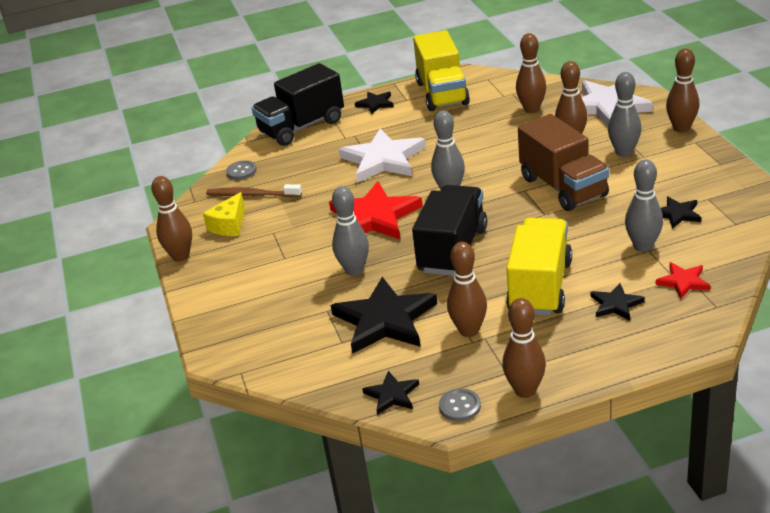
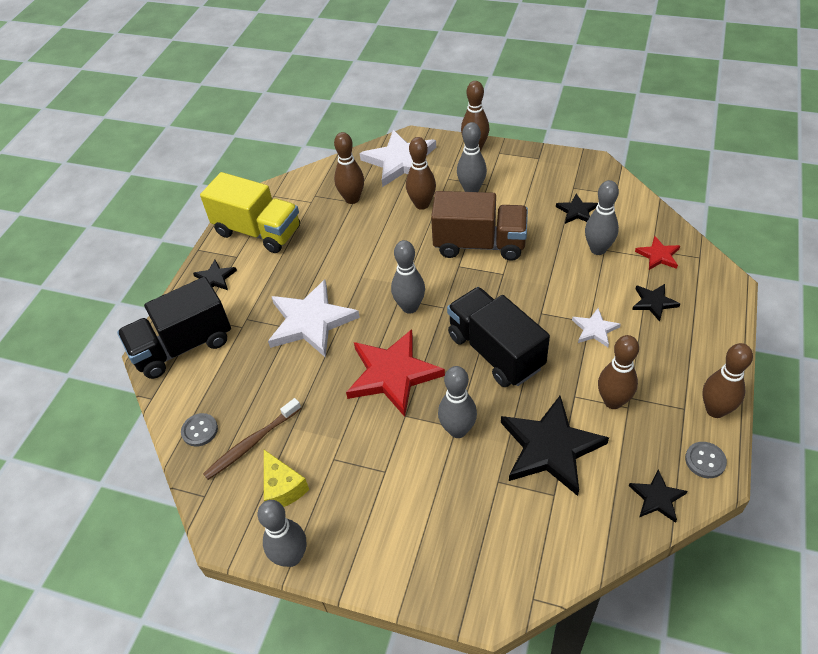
camera: 55 degrees left, 15 degrees up
(181, 256) = (291, 557): brown bowling pin -> grey bowling pin
(302, 127) = (183, 346): black truck -> black truck turned 60 degrees clockwise
(540, 287) = (594, 329): yellow truck -> white star

